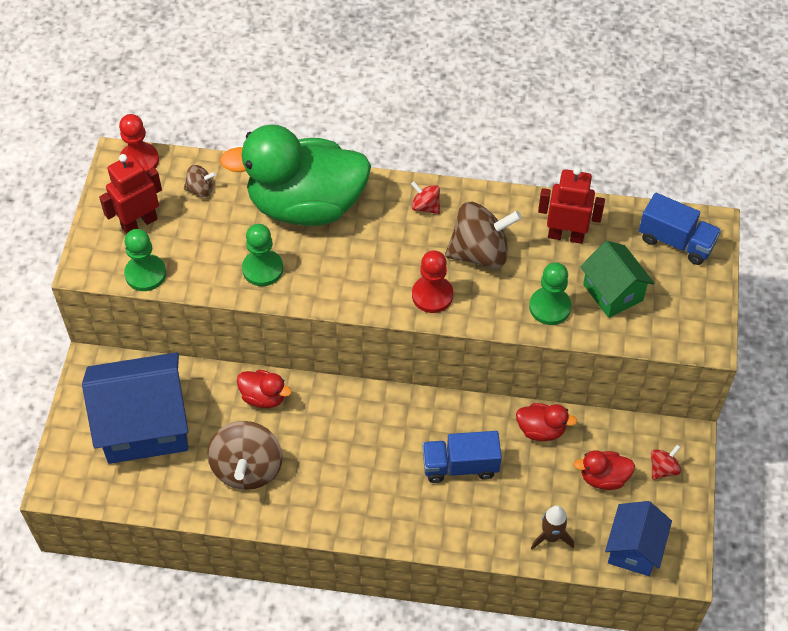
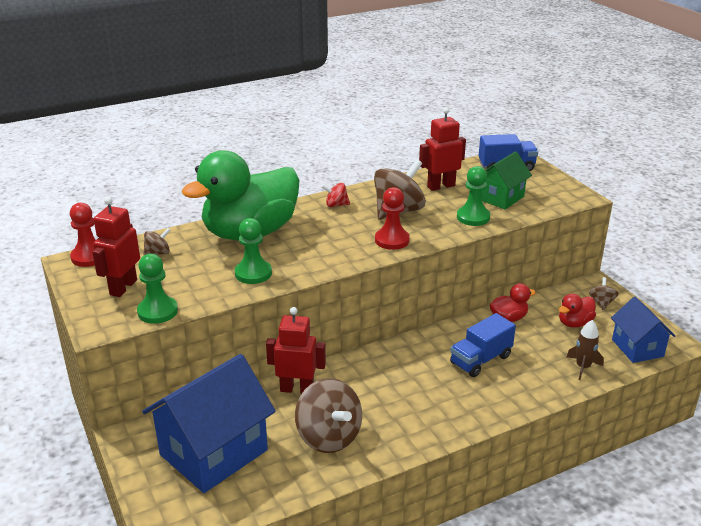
camera: 35 degrees left, 25 degrees down
(264, 397) = (297, 389): red duck -> red robot
(613, 292) = (501, 198): green house -> green house turned 75 degrees counterclockwise
(663, 469) = (601, 303): red spinning top -> brown spinning top

